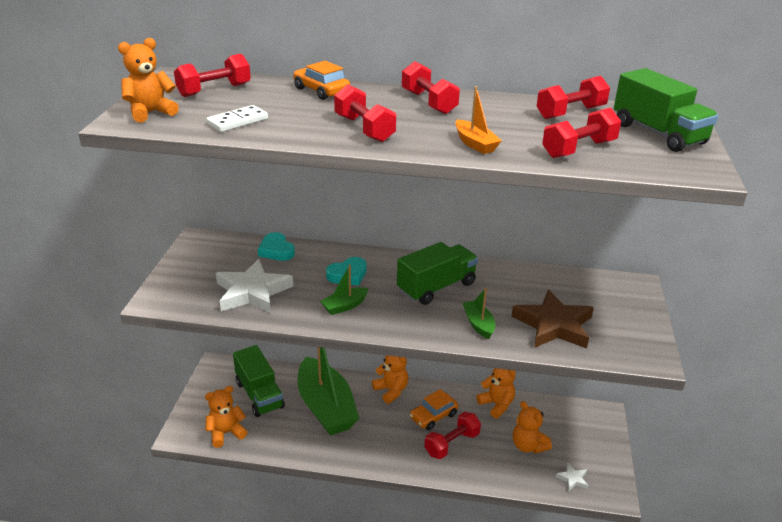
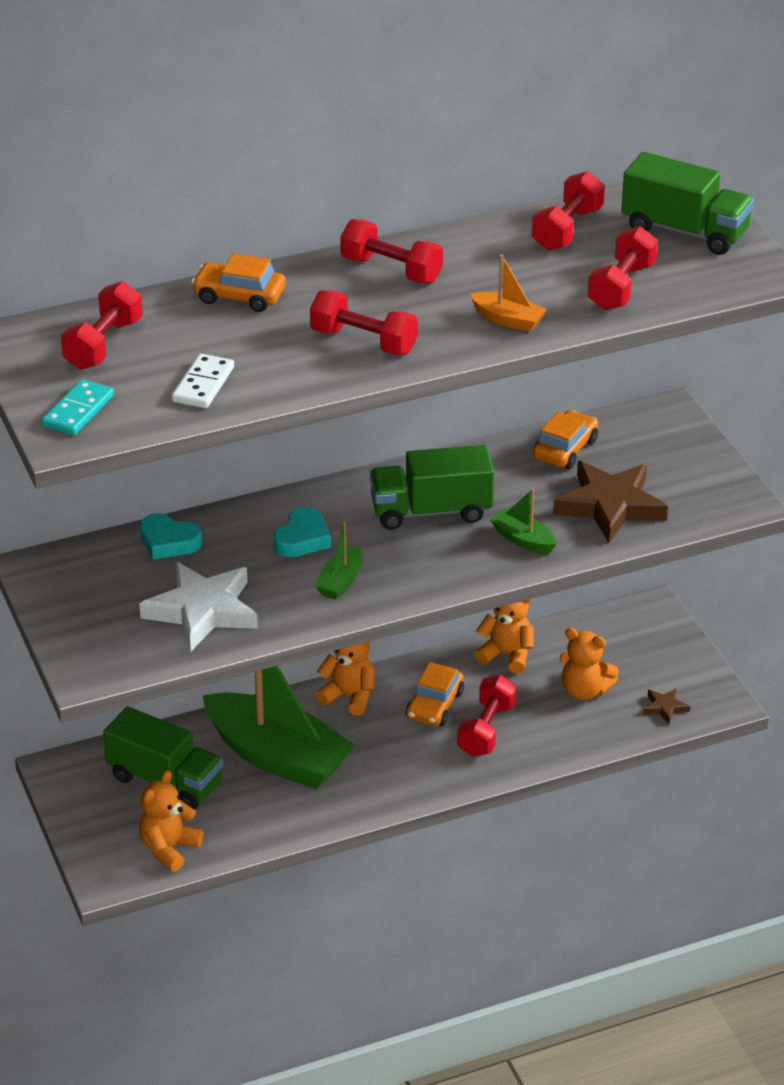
camera: 30 degrees left, 5 degrees up
(150, 113) = (78, 411): orange teddy bear -> turquoise domino
(436, 287) = (431, 511): green truck -> green truck turned 120 degrees counterclockwise
(550, 282) = (565, 449): none -> orange car
(572, 479) = (665, 707): white star -> brown star

